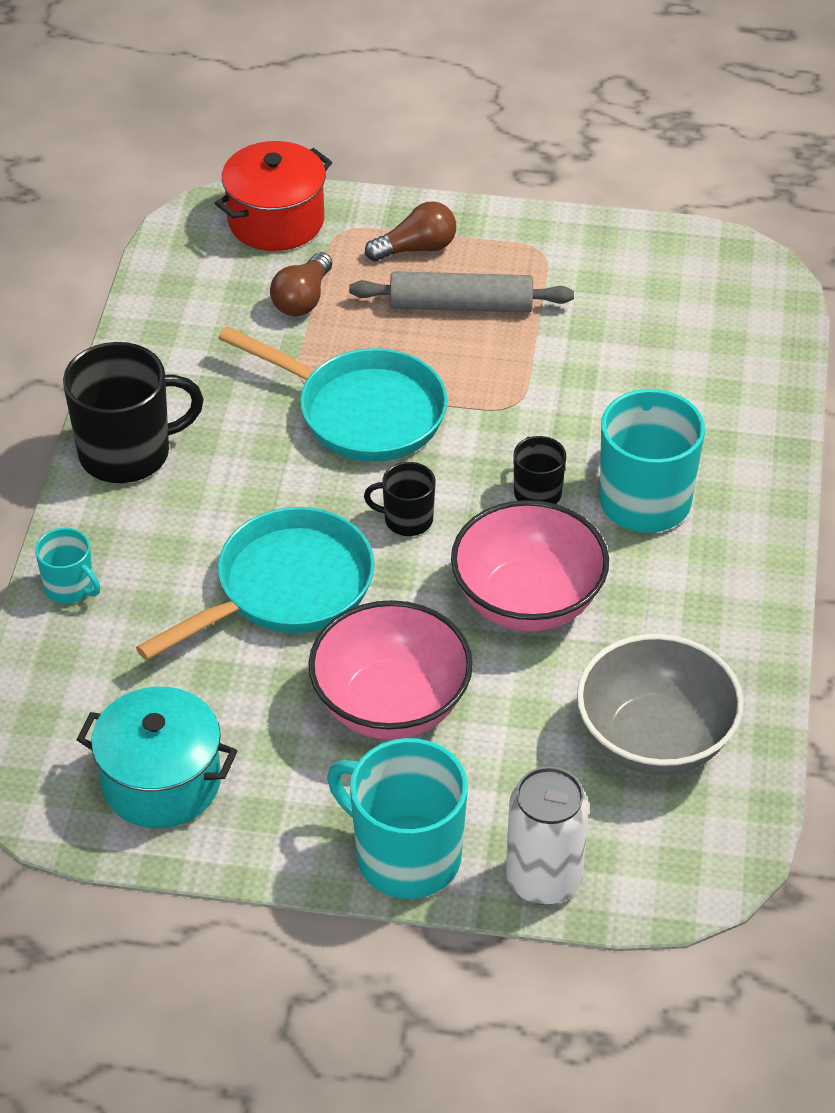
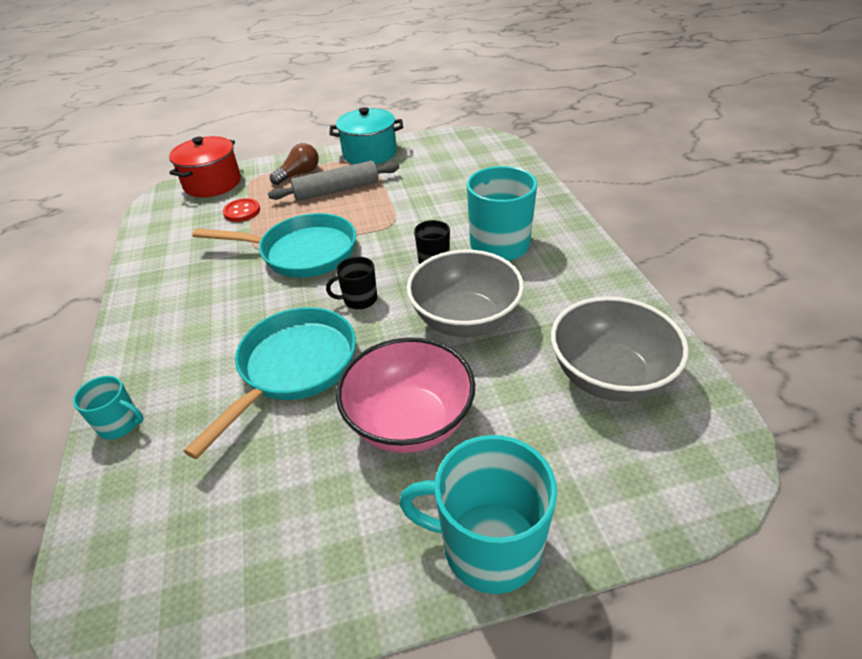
camera: 20 degrees left, 5 degrees down
(127, 453) = (148, 321): black mug -> none
(161, 782) = (242, 564): turquoise pot -> turquoise pot (370, 153)
(303, 299) = (242, 211): brown light bulb -> red button
(527, 601) = (465, 320): pink bowl -> grey bowl
(544, 879) = (611, 518): white can -> none

